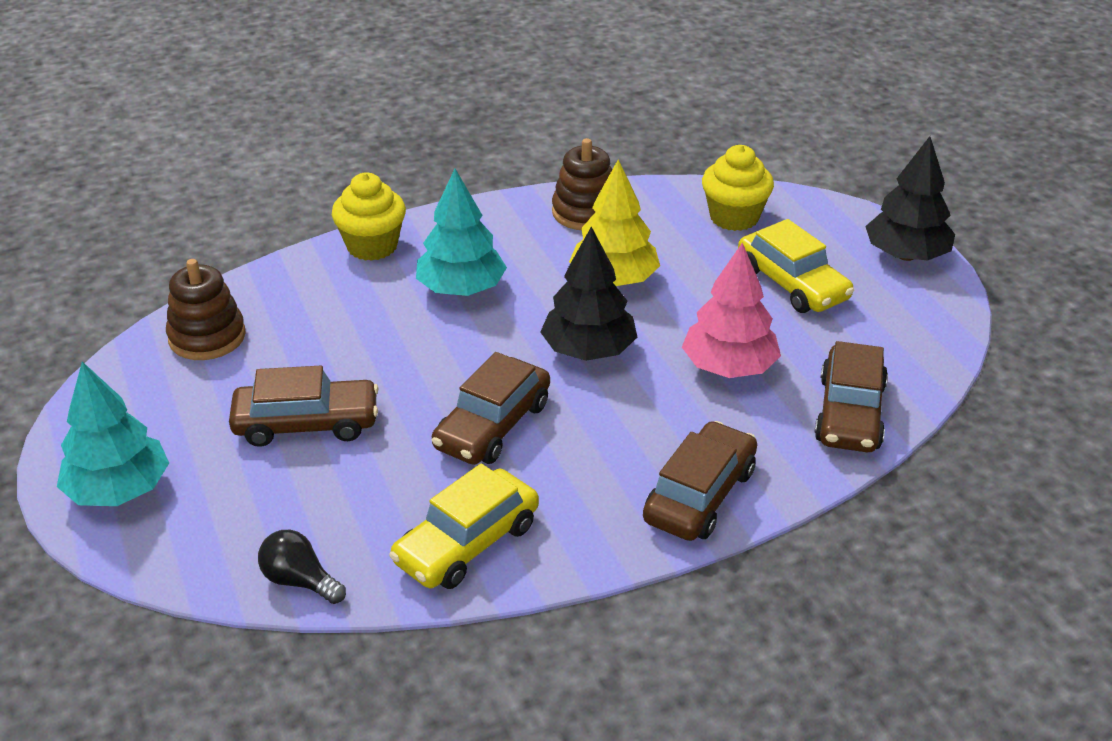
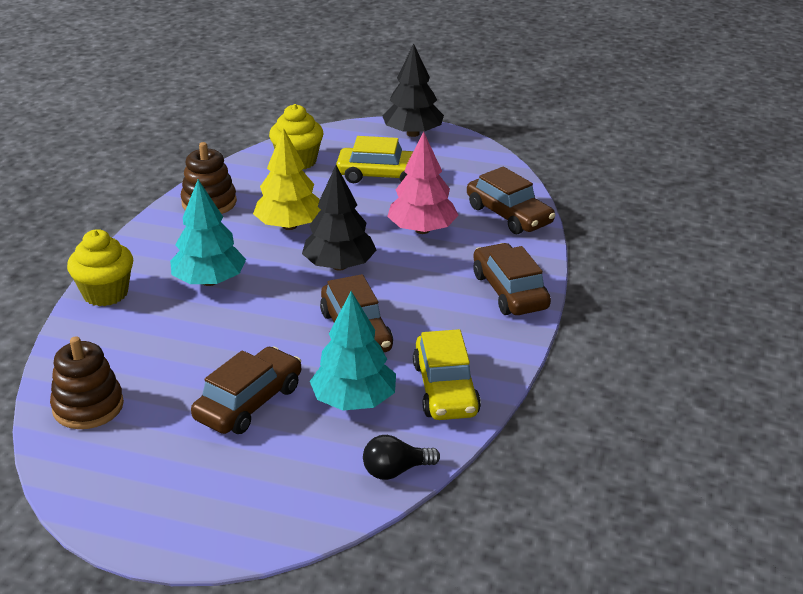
camera: 50 degrees left, 5 degrees down
(119, 490) = (198, 518): turquoise tree -> turquoise tree (354, 401)

